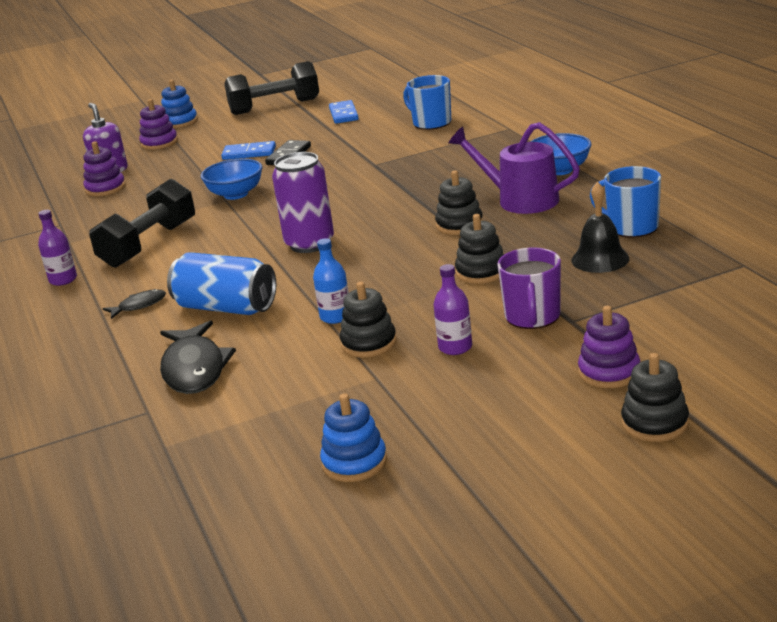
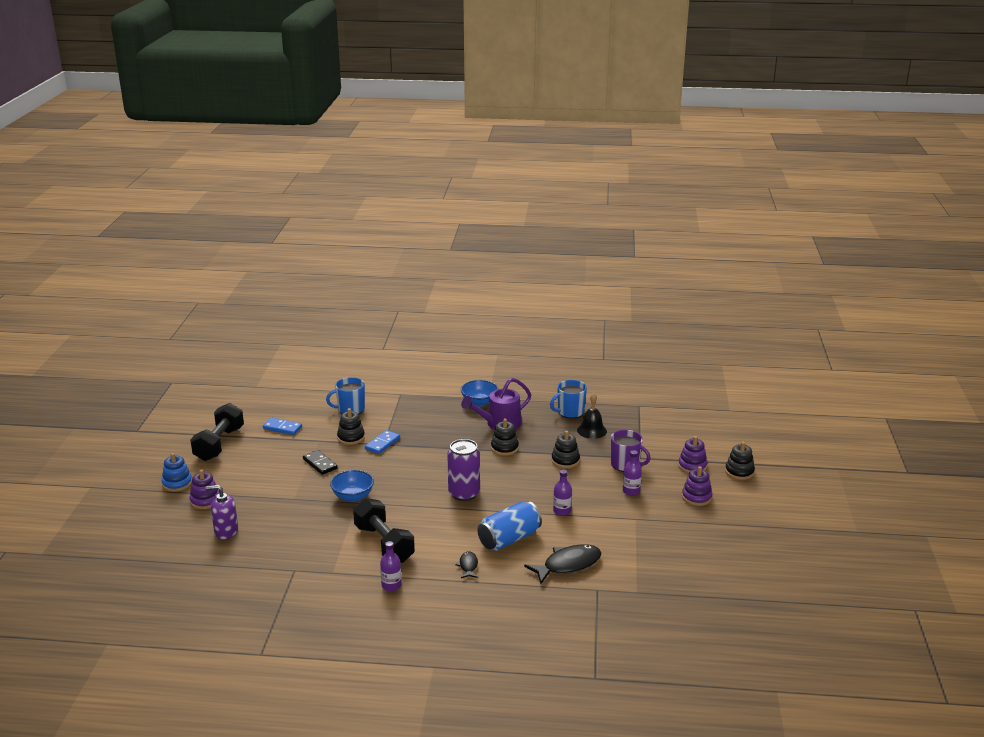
camera: 65 degrees left, 0 degrees up
(105, 188) = (257, 539): purple stacking toy -> purple stacking toy (696, 497)
(194, 369) = (568, 565): black fish -> black fish turned 45 degrees counterclockwise
(249, 153) = (290, 475): blue domino -> blue domino (382, 444)
(335, 317) = (562, 511): blue bottle -> purple bottle
(354, 462) = (702, 545): blue stacking toy -> none
(369, 343) = (601, 510): black stacking toy -> black stacking toy (351, 437)

